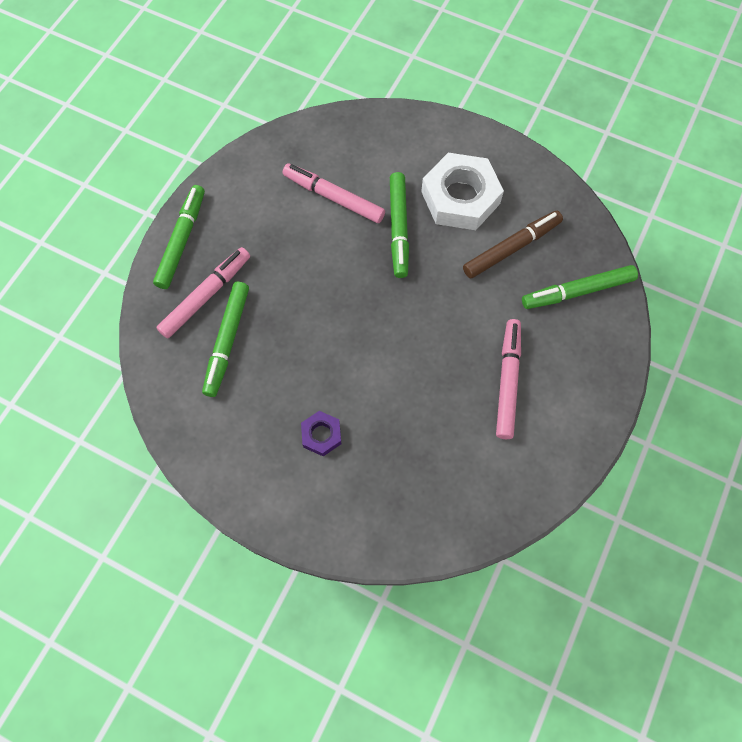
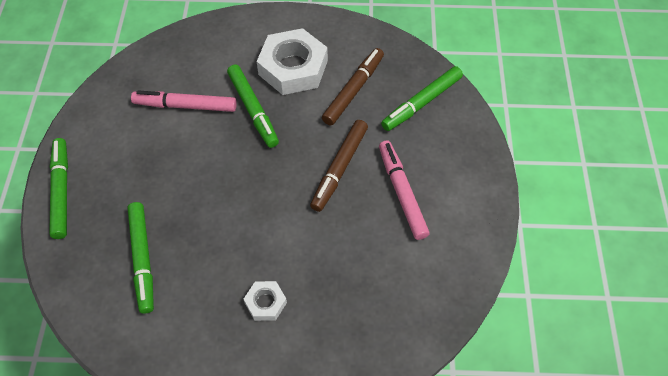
camera: 25 degrees left, 10 degrees down
(206, 296) = (105, 229): pink marker -> none
(321, 435) = (265, 303): purple nut -> white nut
(456, 328) = (339, 168): none -> brown marker

